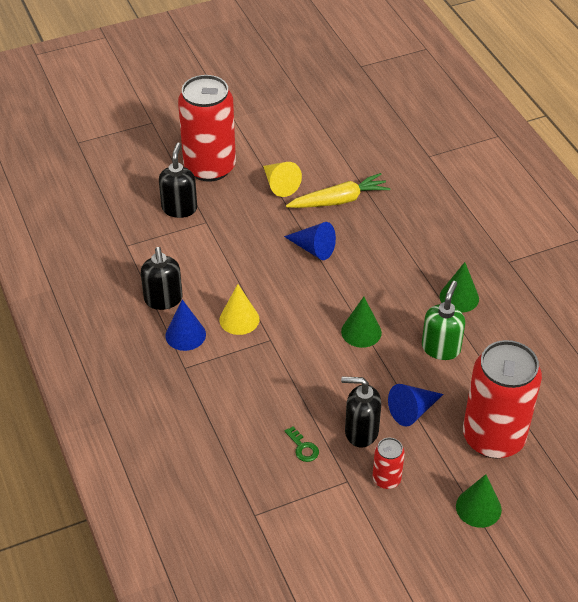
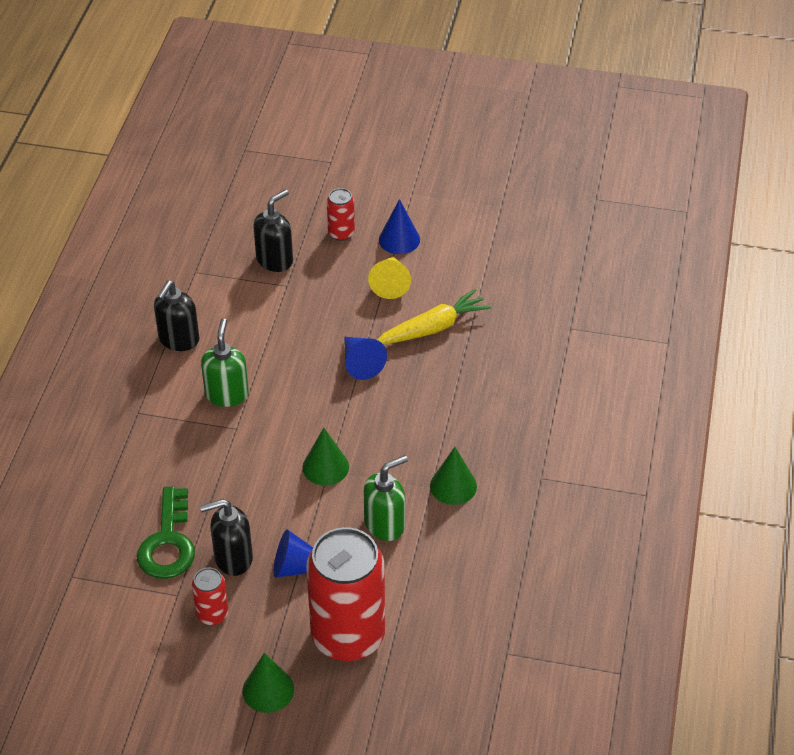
camera: 35 degrees right, 0 degrees up
(185, 335) = (167, 383): blue cone -> blue cone (399, 239)
(210, 167) = (341, 233): red can -> red can, size x0.44
(239, 319) = (227, 394): yellow cone -> green soap dispenser
(303, 448) = (168, 543): green key -> green key, size x2.22
(339, 200) = (432, 328): yellow carrot -> yellow carrot turned 45 degrees counterclockwise
(361, 431) = (233, 558): black soap dispenser -> black soap dispenser turned 60 degrees counterclockwise

